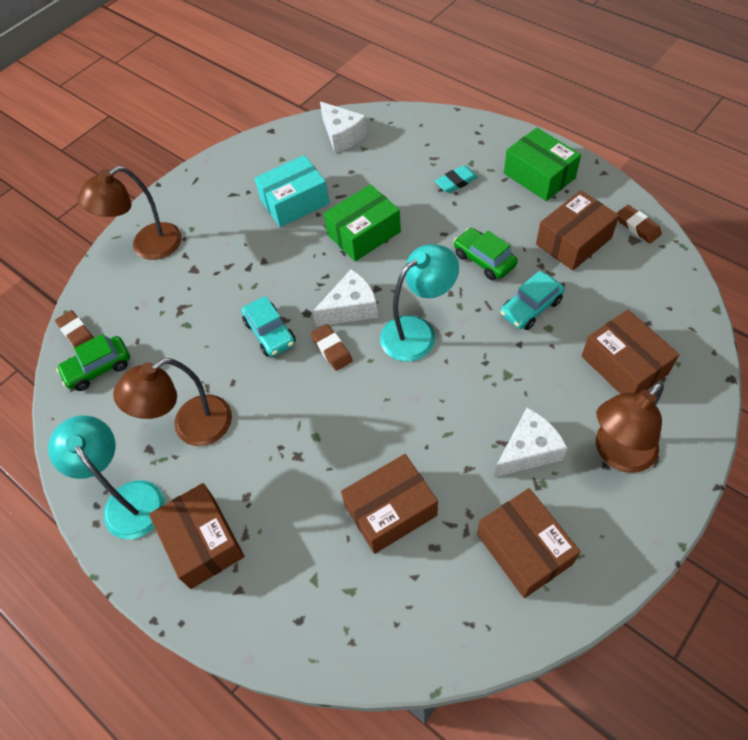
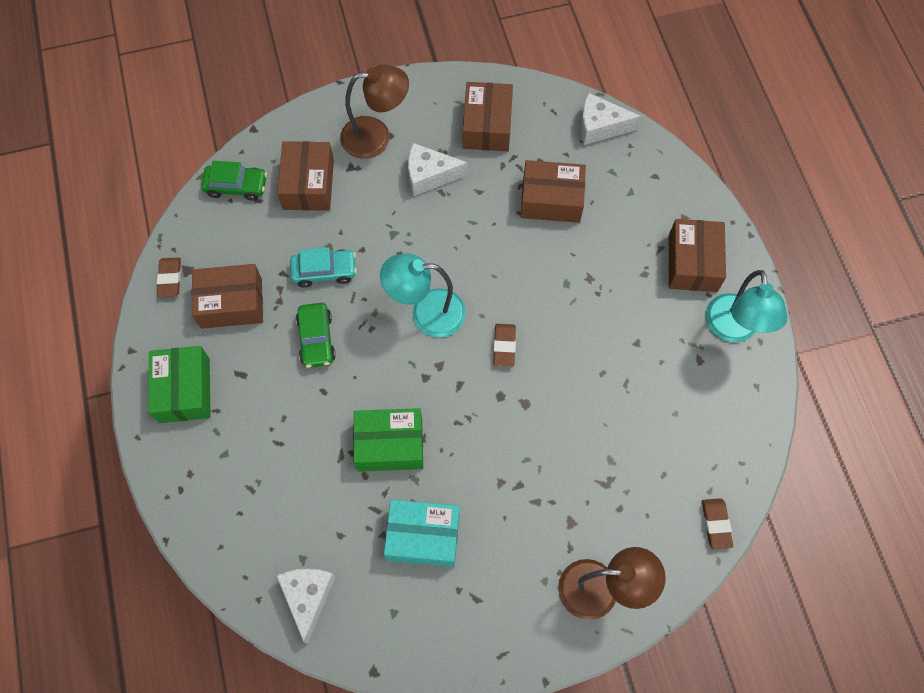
camera: 150 degrees left, 10 degrees up
(98, 368) = (711, 469): green car -> green car (236, 186)
(191, 427) = (657, 355): brown lamp -> none
(270, 333) = (543, 398): turquoise car -> none
(351, 308) = (461, 373): white cheese -> white cheese (600, 127)
(456, 182) = (259, 441): turquoise eraser -> none

